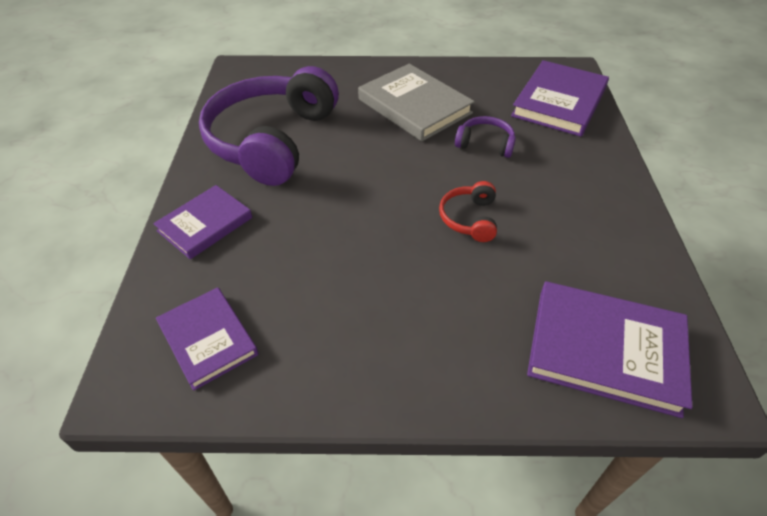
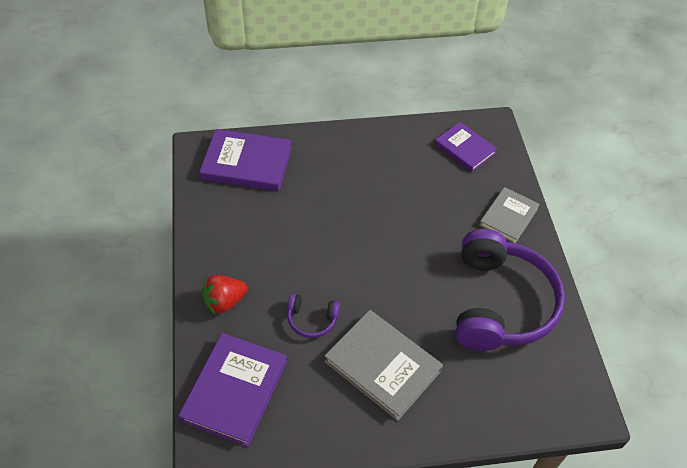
camera: 170 degrees right, 5 degrees up
(205, 224) = (508, 217): purple book -> grey book
(469, 218) = (324, 240): red headphones -> none
(588, 166) = (224, 302): none -> red strawberry

